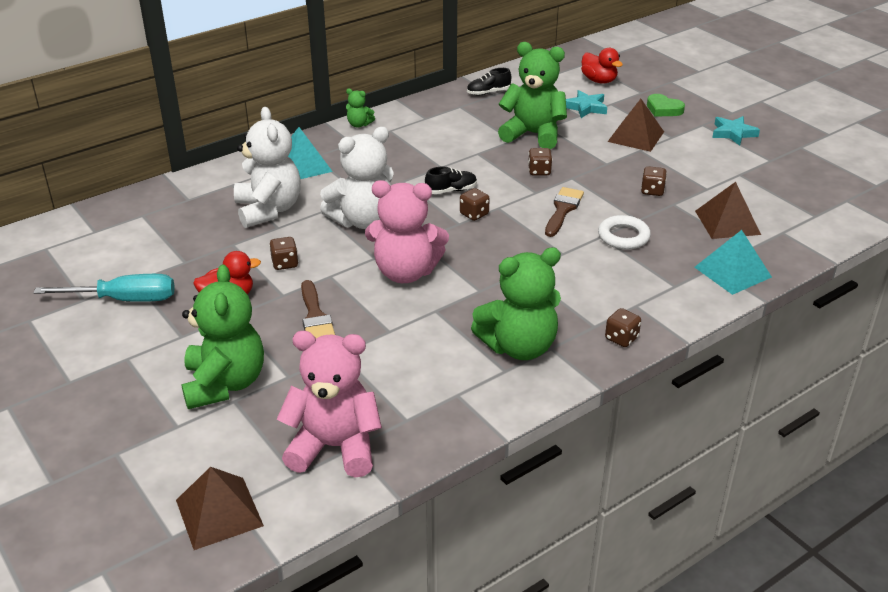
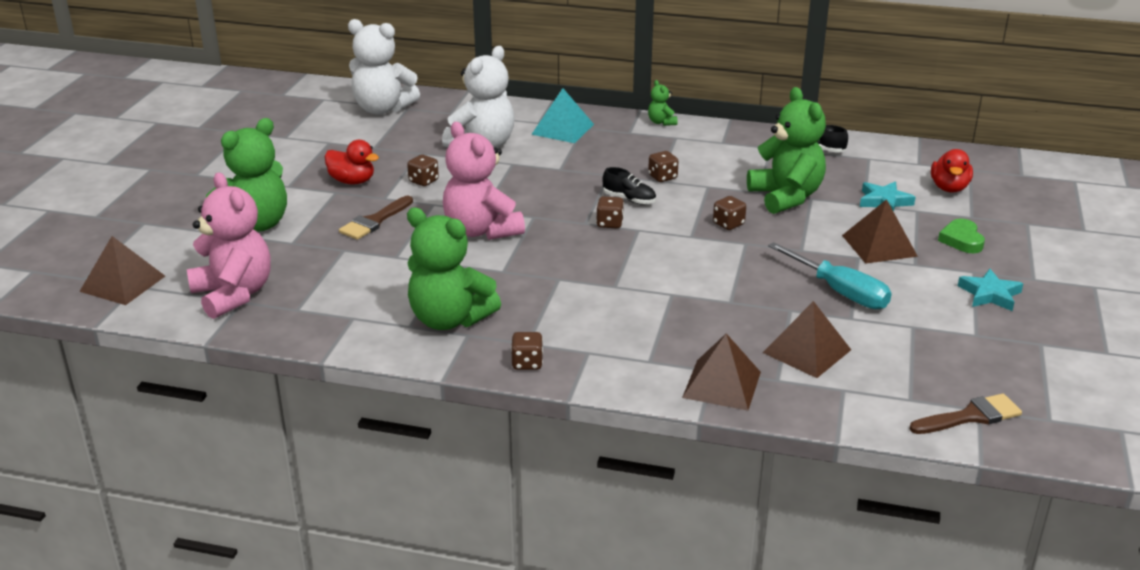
camera: 50 degrees right, 5 degrees down
(124, 300) = (303, 149): turquoise screwdriver -> turquoise screwdriver (839, 291)
(363, 221) = (525, 184): white teddy bear -> white teddy bear (382, 109)
(563, 210) = (684, 259): brown brush -> brown brush (970, 416)
(623, 236) = (689, 305): white ring -> none
(652, 191) = (794, 290): brown dice -> brown dice (662, 177)
(732, 272) = (721, 384): turquoise pyramid -> brown pyramid

